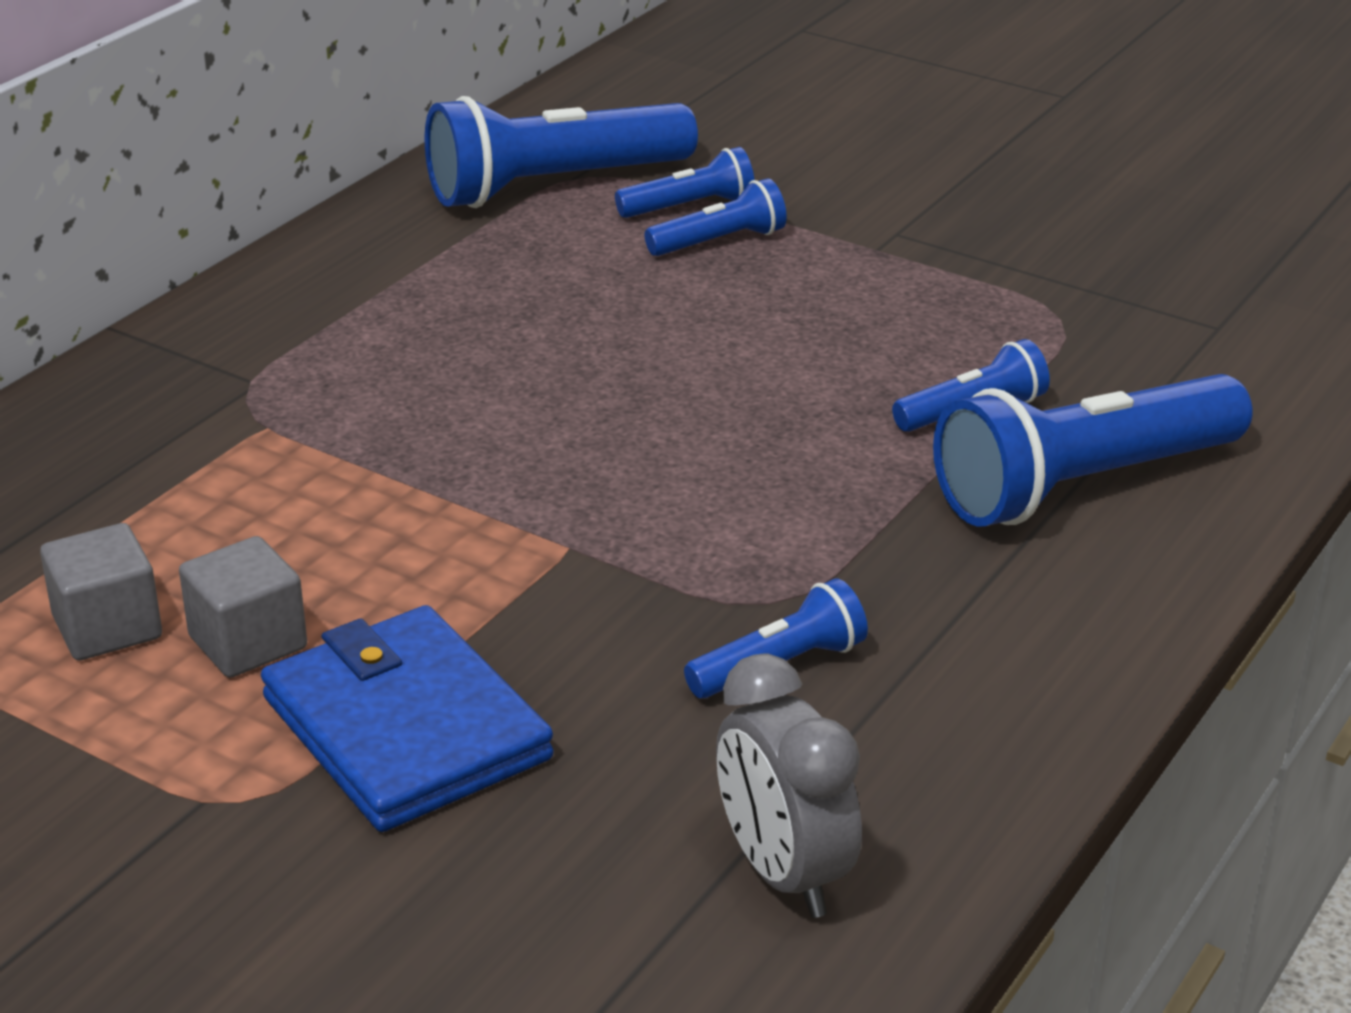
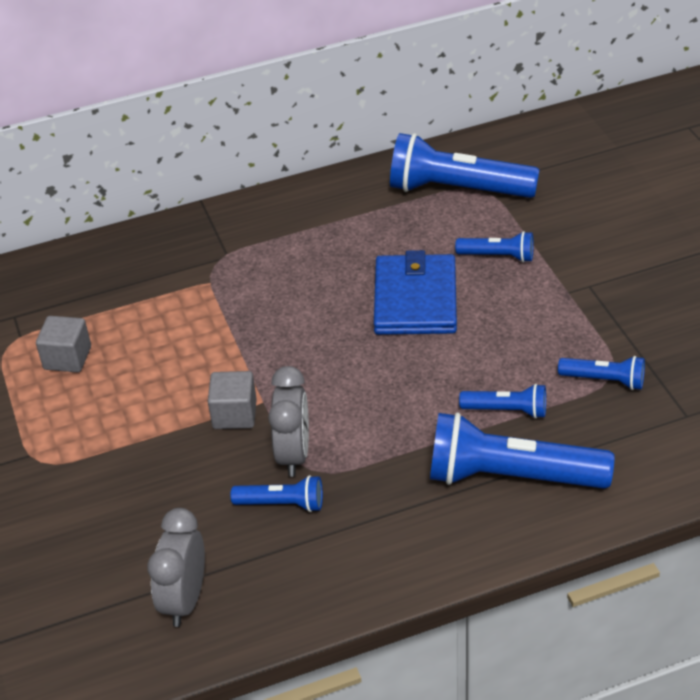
camera: 40 degrees right, 10 degrees up
(248, 642) = (106, 390): grey cube -> grey cube (234, 414)
(405, 728) = (121, 459): blue wallet -> blue wallet (415, 299)
(690, 207) = (506, 228): blue flashlight -> blue flashlight (604, 380)
(713, 594) = (294, 454): none -> grey clock

